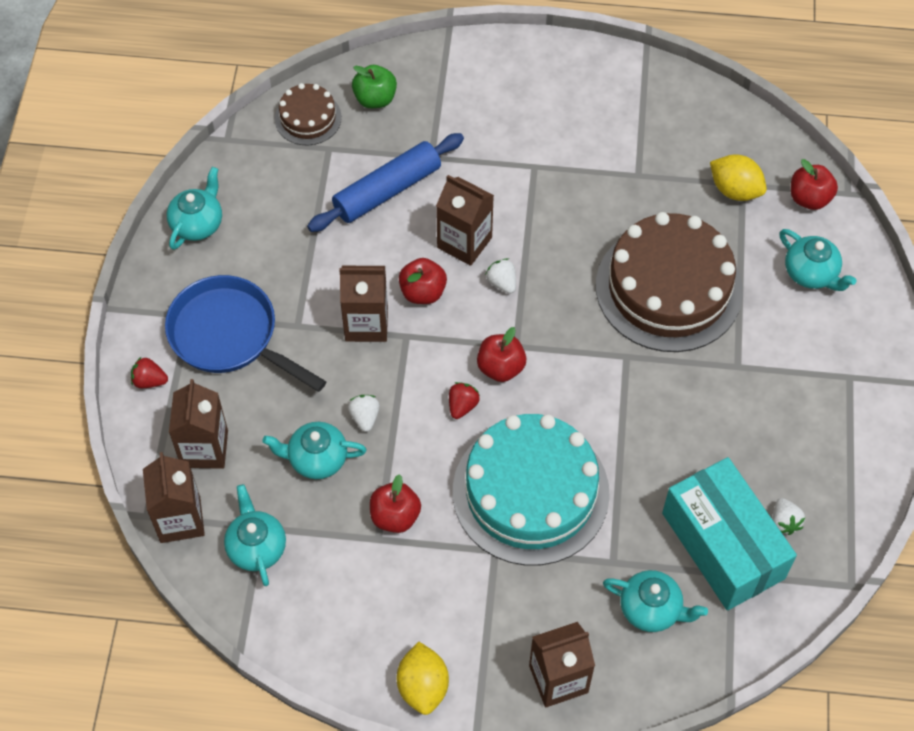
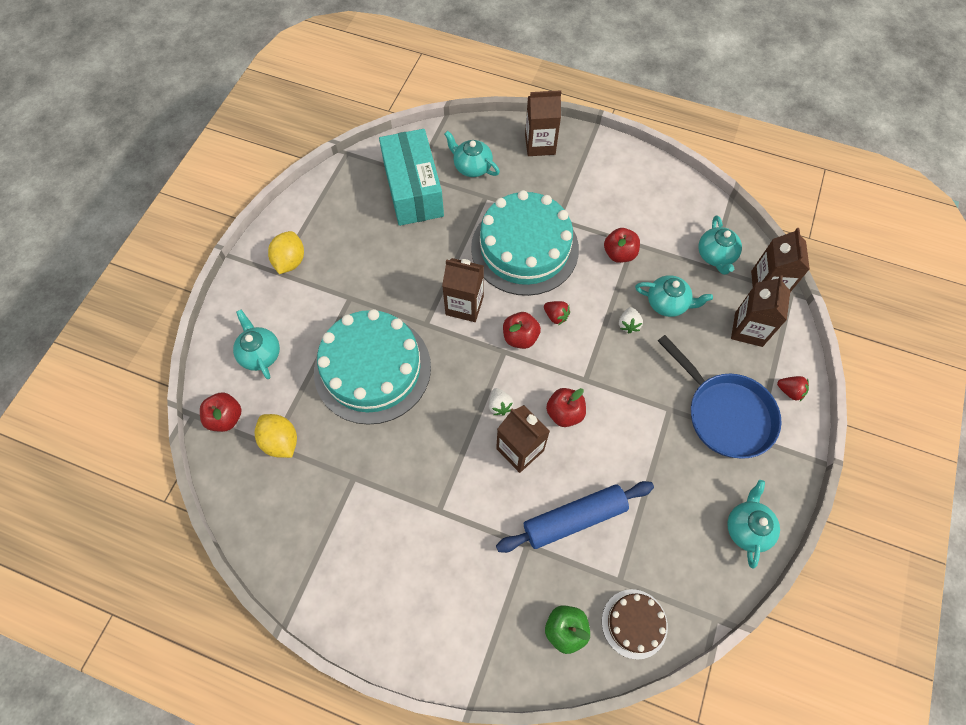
camera: 165 degrees left, 5 degrees up
(197, 223) = (747, 528): turquoise teapot -> turquoise teapot turned 150 degrees clockwise
(366, 324) = (614, 397): brown carton -> brown carton (464, 305)
(423, 686) = (621, 158): yellow lemon -> yellow lemon (290, 261)
(462, 406) = (556, 316): red strawberry -> red strawberry turned 90 degrees counterclockwise
(668, 288) = (372, 369): brown cake -> turquoise cake
(784, 522) = (369, 194): white strawberry -> none

